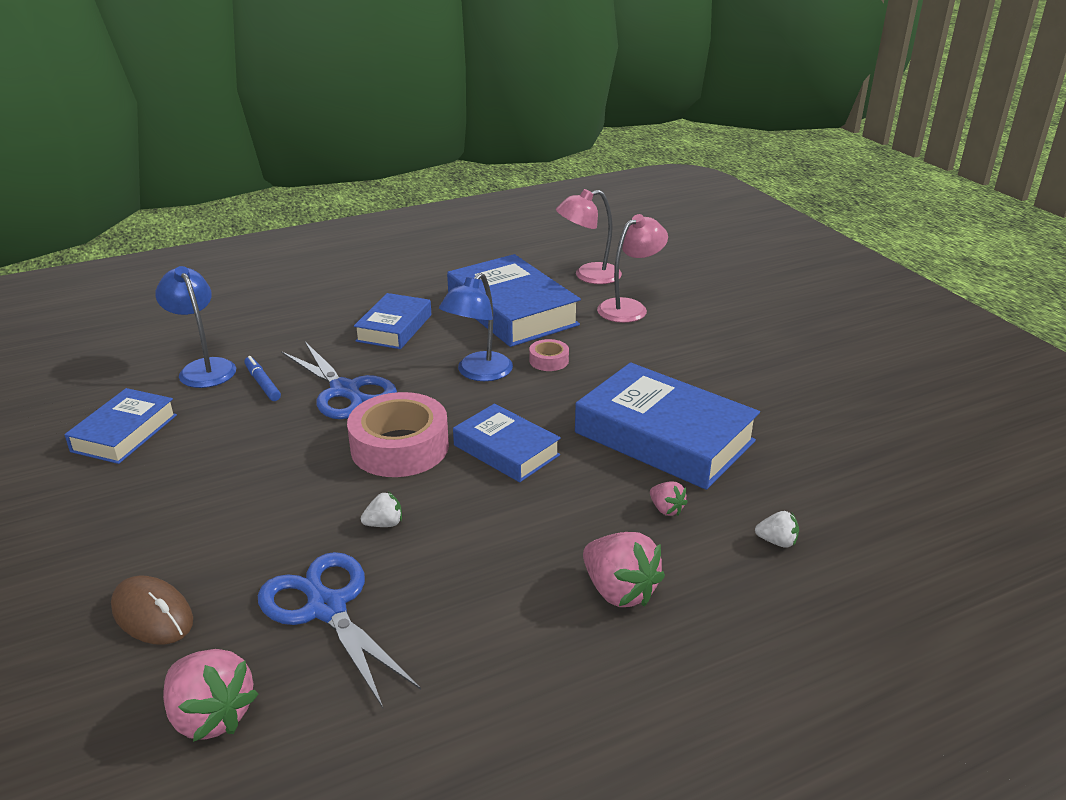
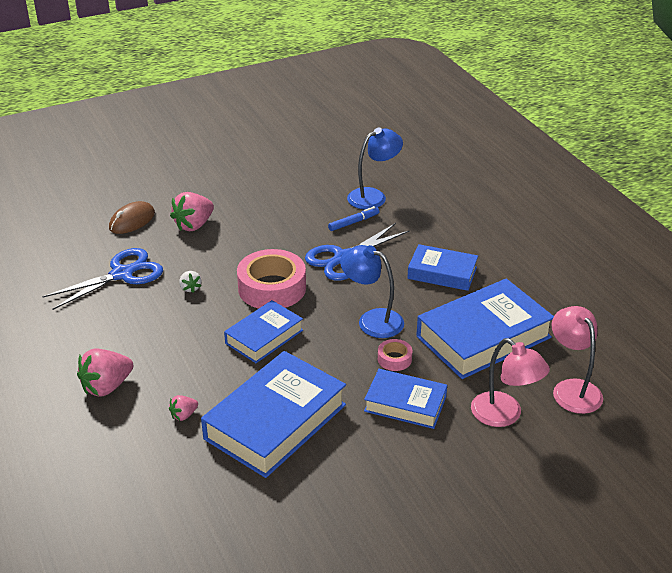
camera: 90 degrees right, 5 degrees up
(124, 433) = (295, 182): blue book -> blue book (405, 404)
(211, 716) = (59, 249): pink strawberry -> pink strawberry (194, 225)
(777, 542) = (137, 471): white strawberry -> none

